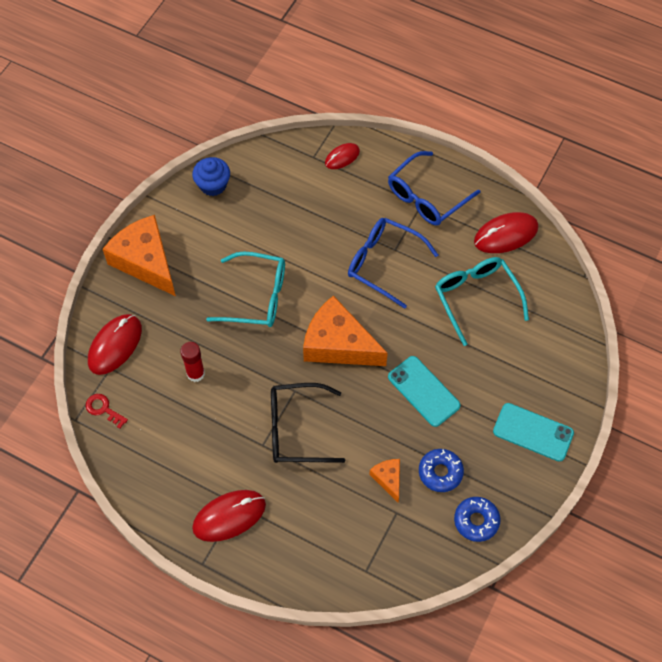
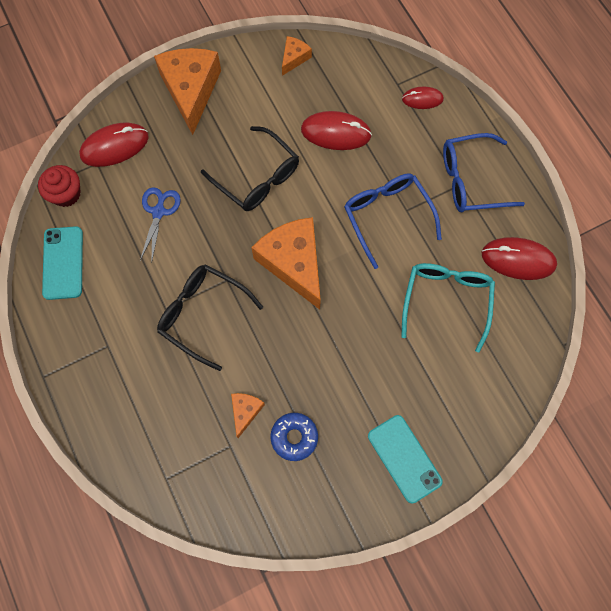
camera: 35 degrees right, 10 degrees up
(103, 409) = (66, 194): red key -> red cupcake
(195, 373) = (159, 212): red glue stick -> blue scissors
(213, 185) = (294, 58): blue cupcake -> orange cheese
(229, 516) = (93, 351): red mouse -> red mouse (336, 132)
(257, 297) = (257, 177): turquoise glasses -> black glasses
(423, 391) = (335, 354): turquoise phone -> turquoise phone (63, 263)
(476, 521) = (292, 503): blue donut -> none

